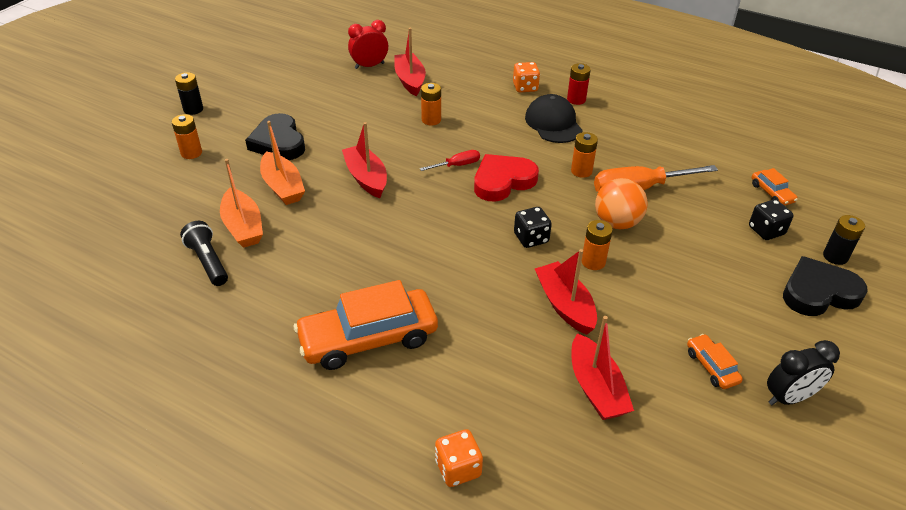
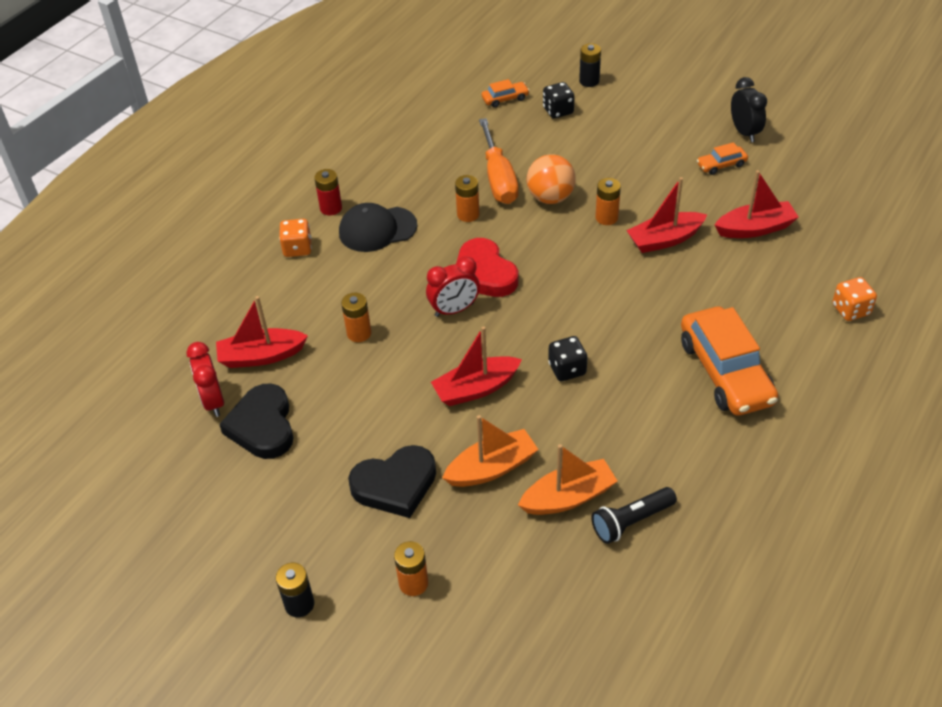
camera: 85 degrees left, 5 degrees up
(457, 165) = (454, 310): red screwdriver -> red clock
(531, 238) = (576, 256): black dice -> black dice (567, 369)
(818, 292) = (632, 98): black heart -> black heart (262, 426)

